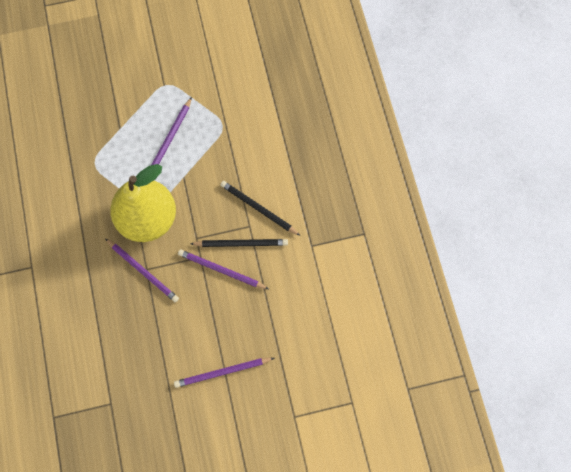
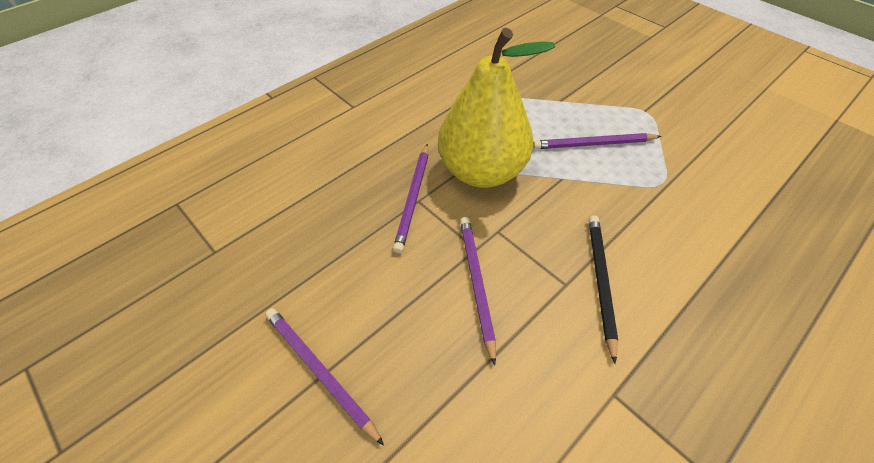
camera: 60 degrees right, 20 degrees down
(241, 243) = (533, 287): black pencil -> none

